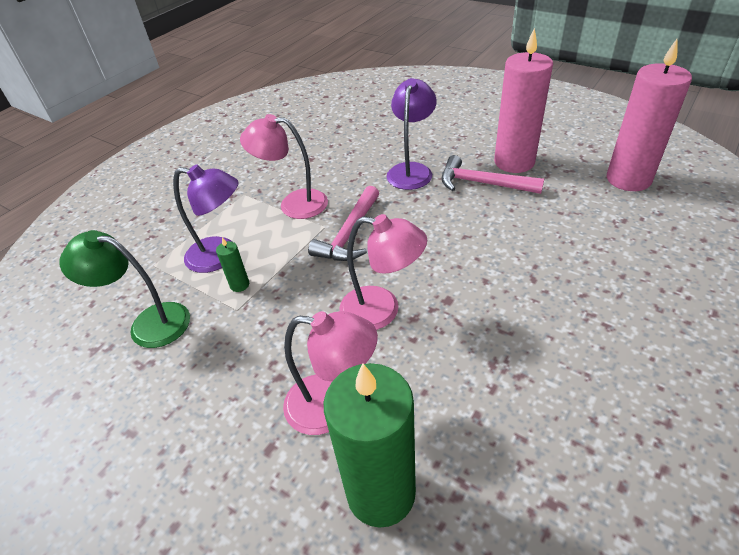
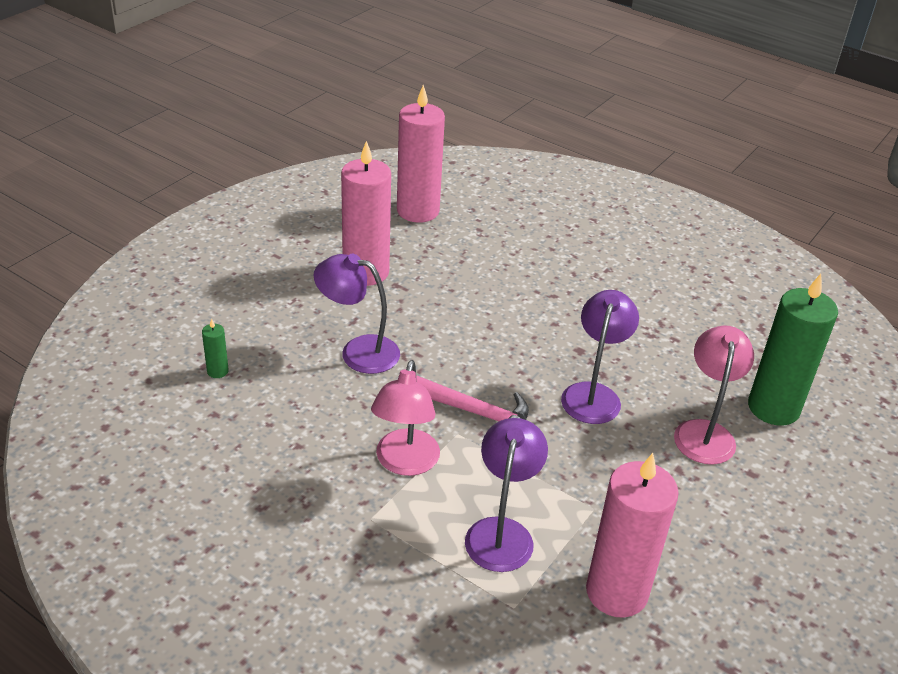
camera: 95 degrees left, 5 degrees down
(149, 323) = (616, 592): green lamp -> pink candle
(239, 285) = (554, 509): green candle -> green candle (217, 371)
(382, 310) = (593, 394): pink lamp -> purple lamp
(482, 183) = (401, 301): pink hammer -> none

